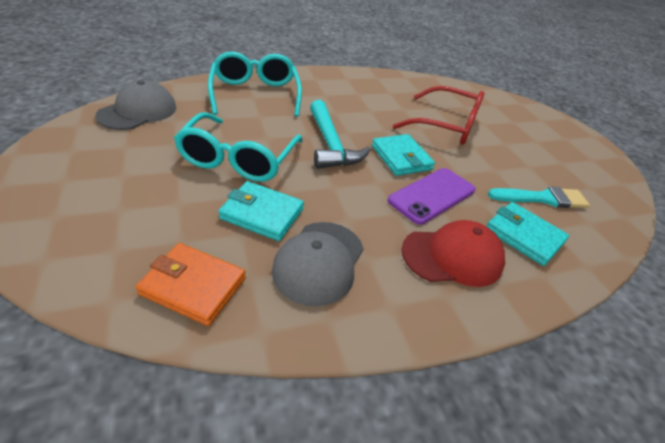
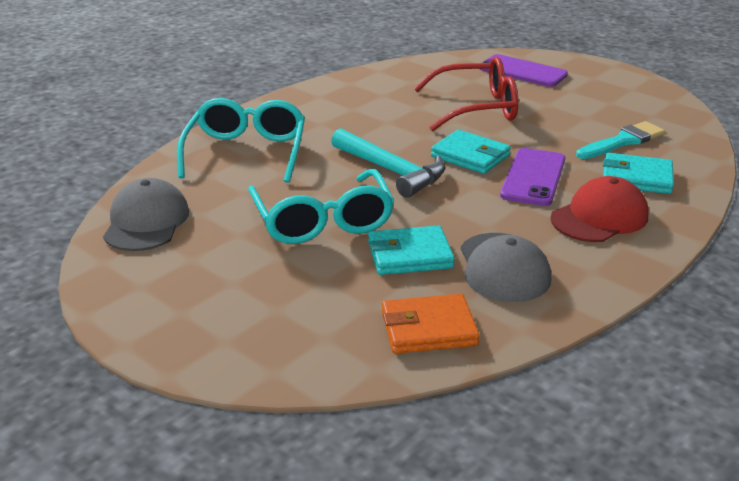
camera: 25 degrees left, 10 degrees down
(255, 94) = (246, 153): turquoise glasses -> turquoise glasses turned 45 degrees clockwise
(511, 114) = (522, 72): none -> purple phone

